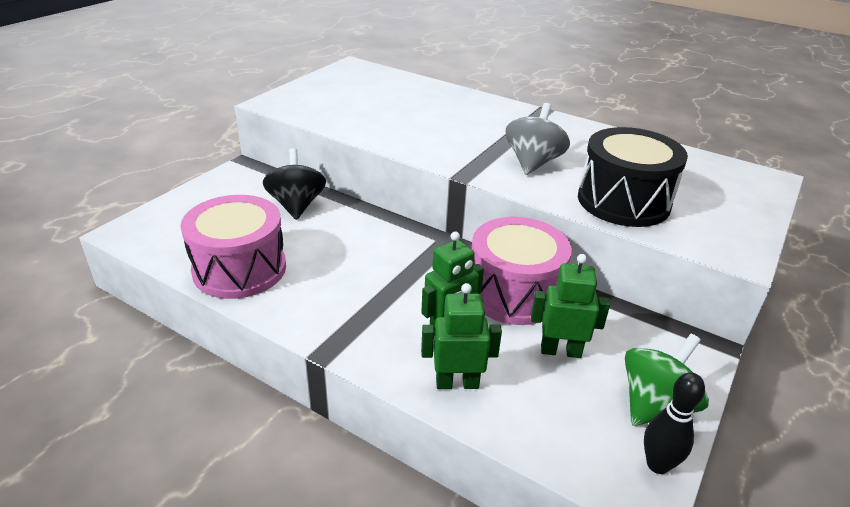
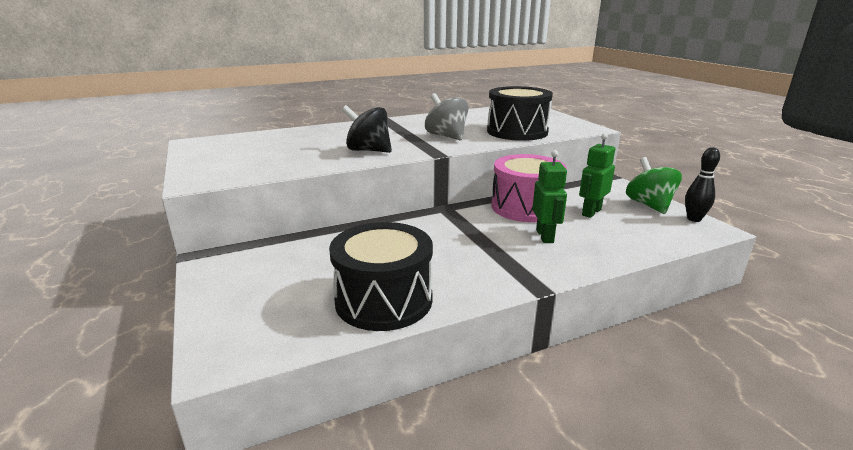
camera: 55 degrees left, 10 degrees down
(239, 269) = (384, 300): pink drum -> black drum
(296, 205) = (318, 249): black spinning top -> black spinning top (368, 150)
(457, 383) = (602, 249): green robot -> none

